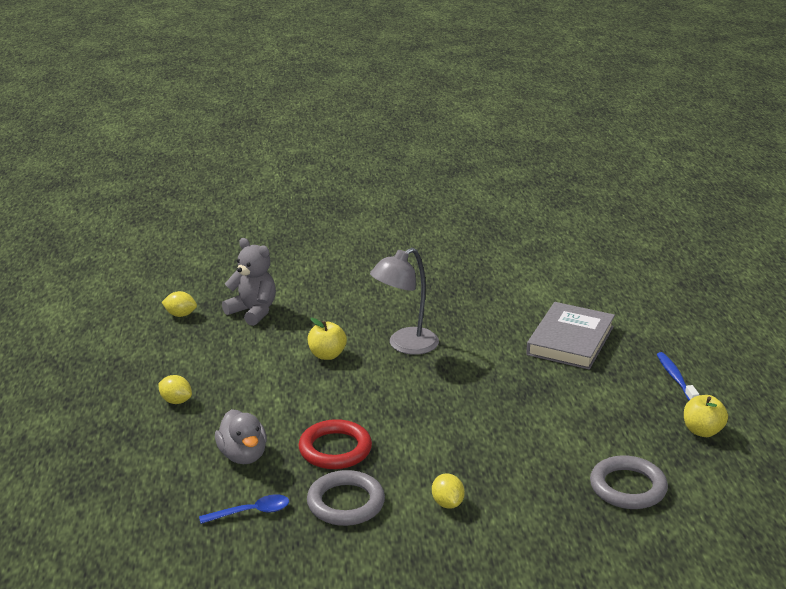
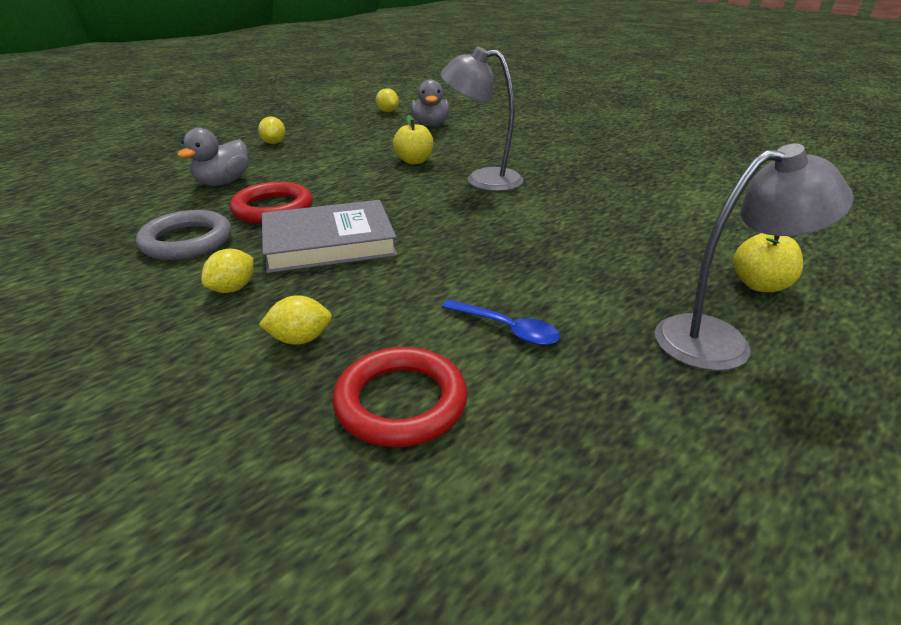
camera: 50 degrees right, 5 degrees up
(251, 512) = (138, 211): blue spoon -> blue spoon (506, 329)
(253, 312) = (430, 125): grey teddy bear -> grey duck
(537, 497) = (300, 339): none -> yellow lemon
(570, 340) = (649, 243): grey book -> grey book (328, 243)
(628, 487) = (401, 402): grey ring -> red ring
(675, 378) = (720, 340): blue toothbrush -> grey lamp
(702, 431) = (638, 418): yellow apple -> yellow apple (760, 285)

